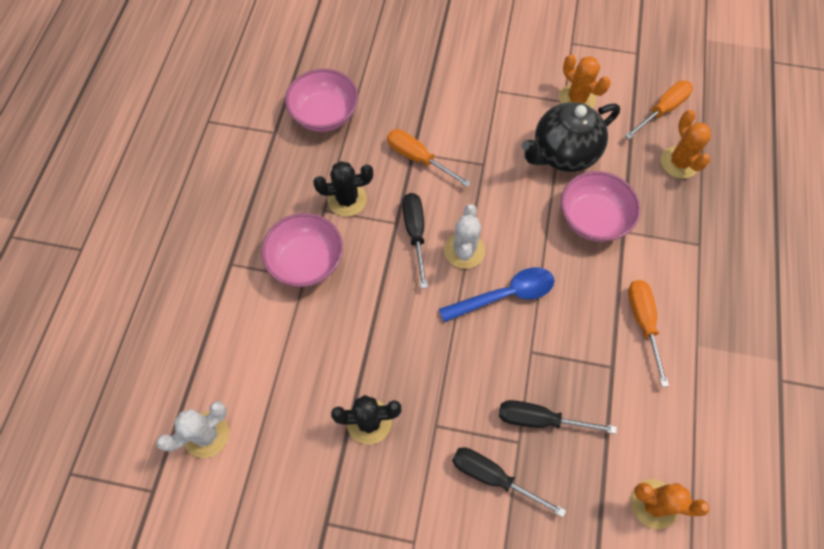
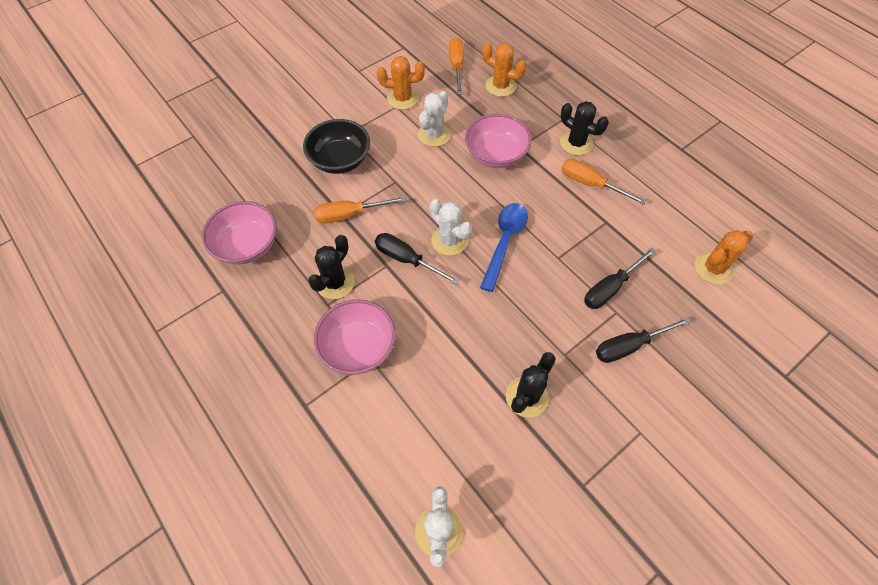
camera: 50 degrees left, 5 degrees down
(464, 108) = (340, 160): none -> black bowl
(563, 153) = (434, 135): black teapot -> white cactus
(680, 276) = (576, 143): none -> black cactus

